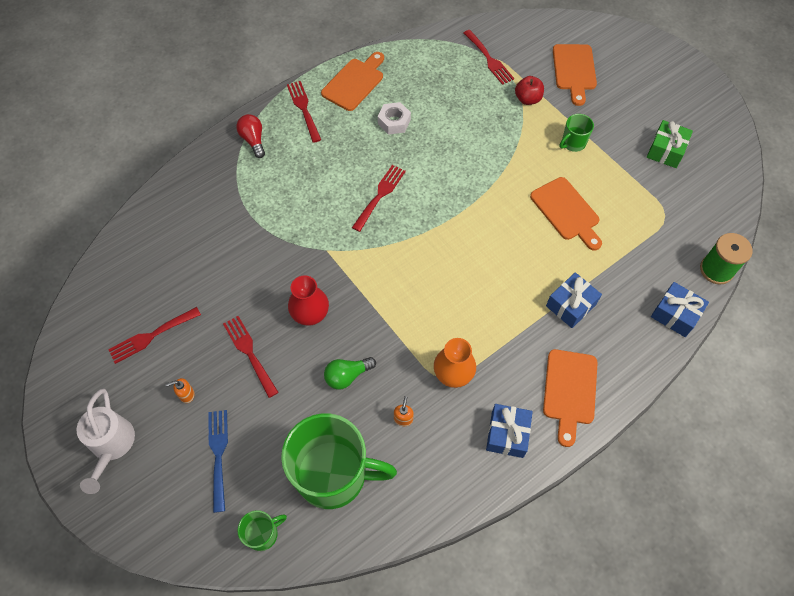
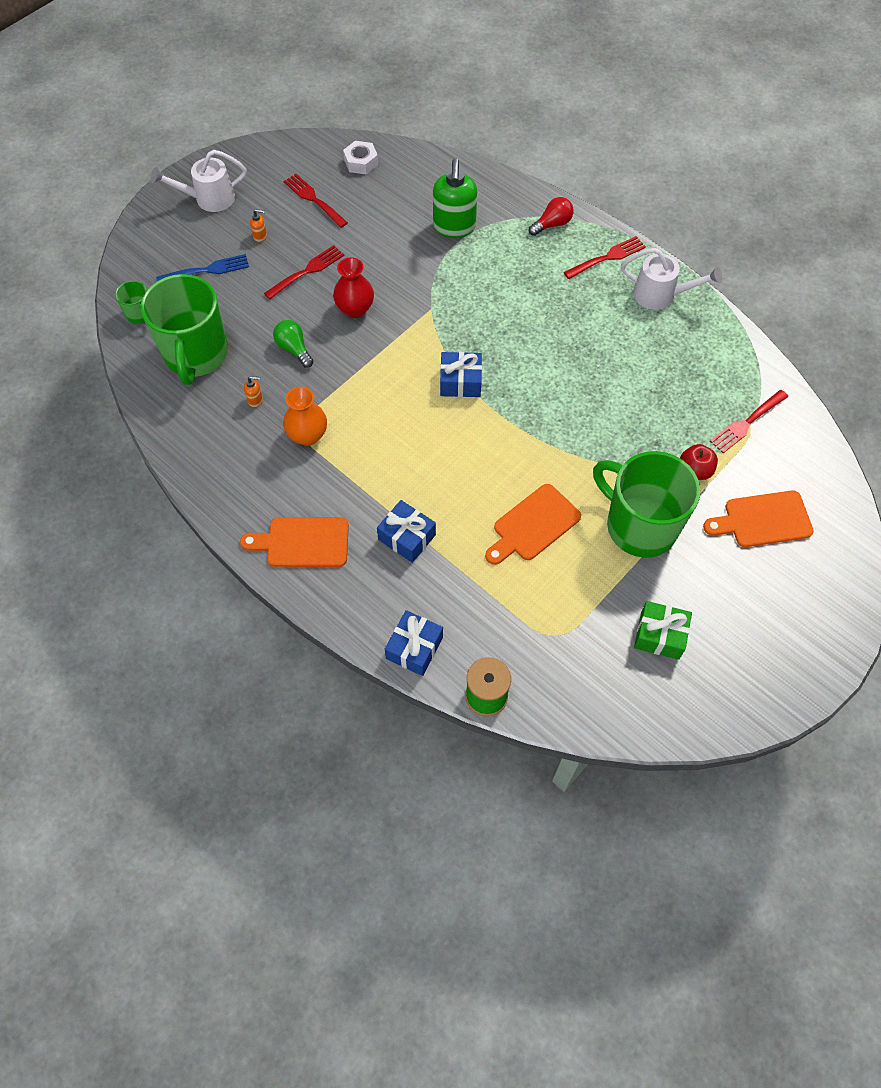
camera: 80 degrees right, 0 degrees up
(186, 395) = (260, 236): orange soap dispenser -> orange soap dispenser turned 120 degrees clockwise
(232, 216) = (454, 227): none -> green soap dispenser
(354, 82) = (661, 295): orange cutting board -> white watering can
(380, 195) = (510, 343): red fork -> none
(394, 122) = (615, 340): white nut -> white nut (361, 162)
(507, 434) = (249, 489): blue gift -> blue gift (460, 382)
(573, 143) = (639, 526): green mug -> green mug, size x2.28

